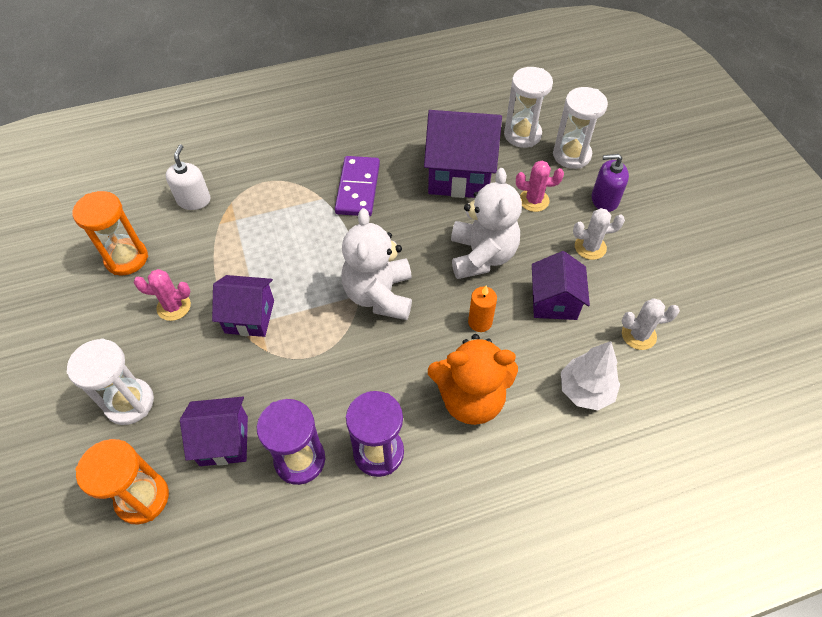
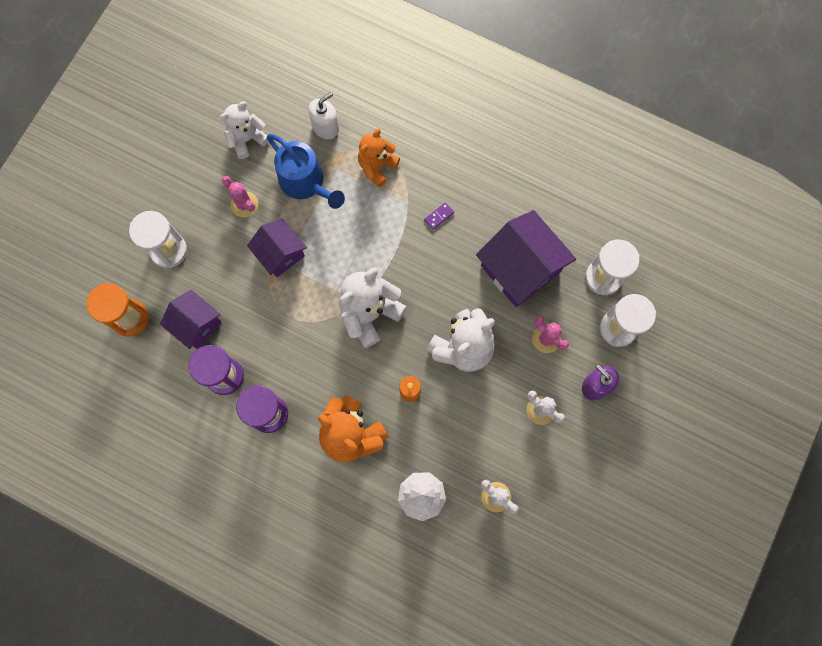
camera: 45 degrees right, 20 degrees up
(126, 258) = (247, 139): orange hourglass -> white teddy bear
(218, 249) = (306, 183): none -> blue watering can
(269, 194) = (377, 166): none -> orange teddy bear
(358, 188) = (439, 216): purple domino -> purple domino, size x0.42
(554, 302) = (471, 424): purple house -> none

